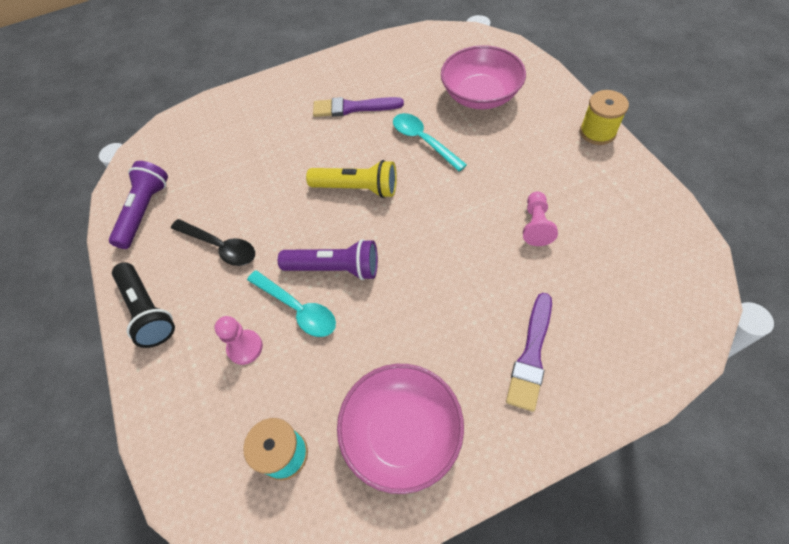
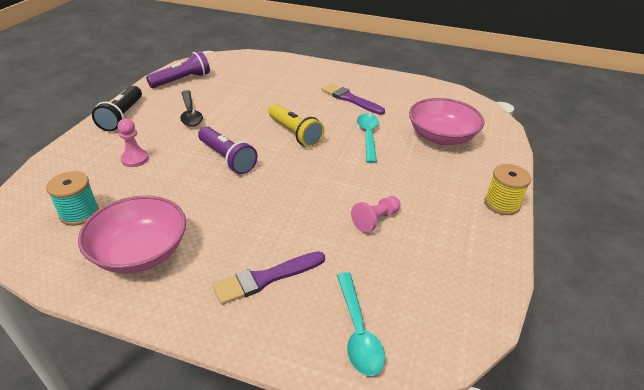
camera: 35 degrees right, 20 degrees down
(298, 309) = (182, 162): turquoise spoon -> turquoise spoon (358, 331)

